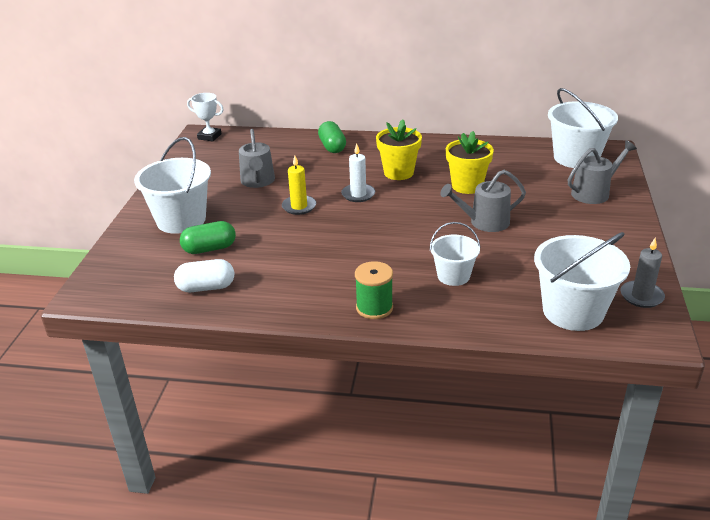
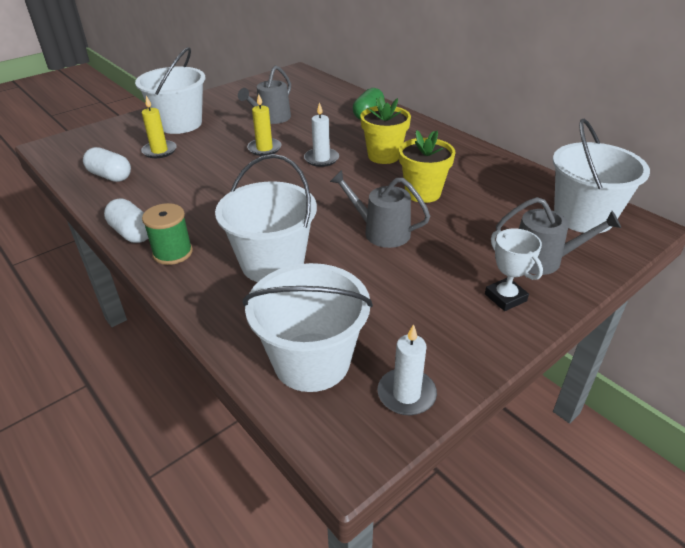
camera: 40 degrees right, 5 degrees up
(209, 136) = (298, 75): white trophy -> white trophy (505, 297)
(209, 249) = (159, 151): green capsule -> yellow candle
(316, 313) = (132, 233): none -> white capsule
(453, 276) = (272, 263): white bucket -> white bucket, size x1.71
(641, 296) = (406, 394): grey candle -> white candle

